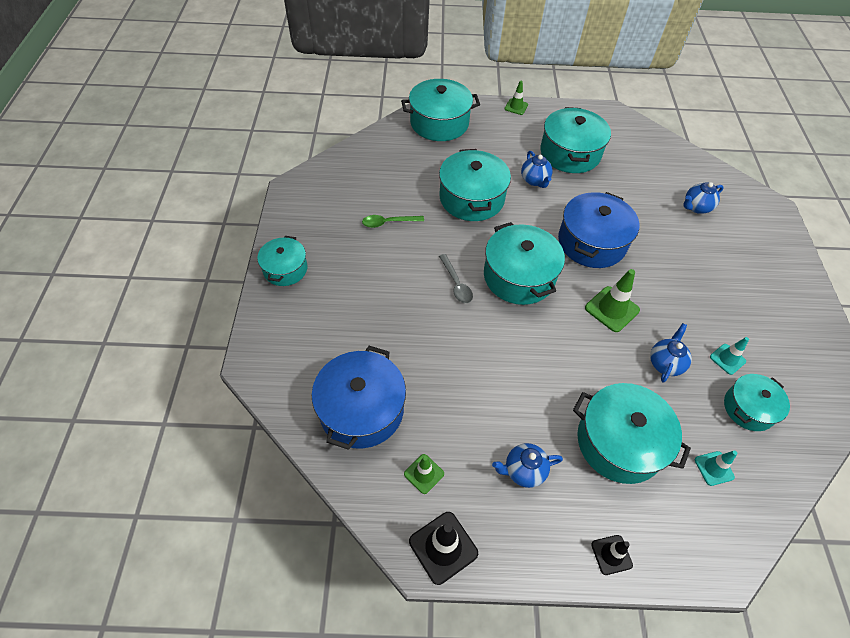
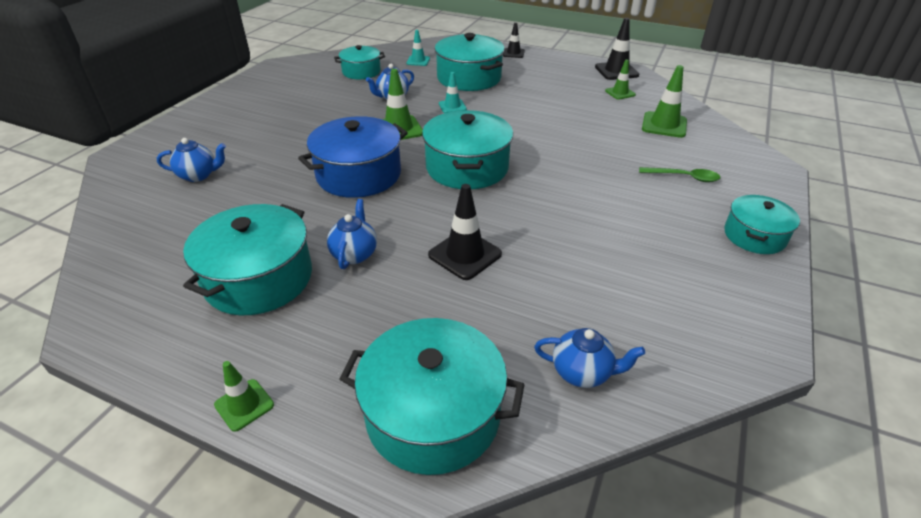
camera: 155 degrees left, 15 degrees down
(361, 409) = (664, 125): blue pot -> green traffic cone
(388, 223) = (602, 254): green spoon -> green spoon (684, 177)
(456, 284) = (540, 177): grey spoon -> none
(472, 198) = (465, 254): turquoise pot -> black traffic cone
(523, 471) = (546, 81): blue teapot -> blue teapot (582, 372)
(727, 359) = (341, 89): turquoise traffic cone -> turquoise traffic cone (452, 106)

